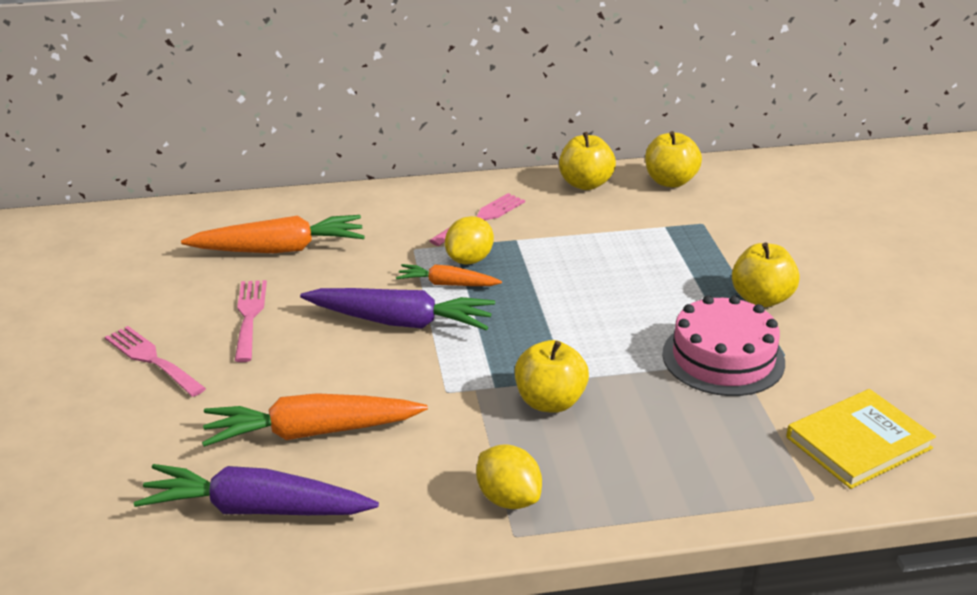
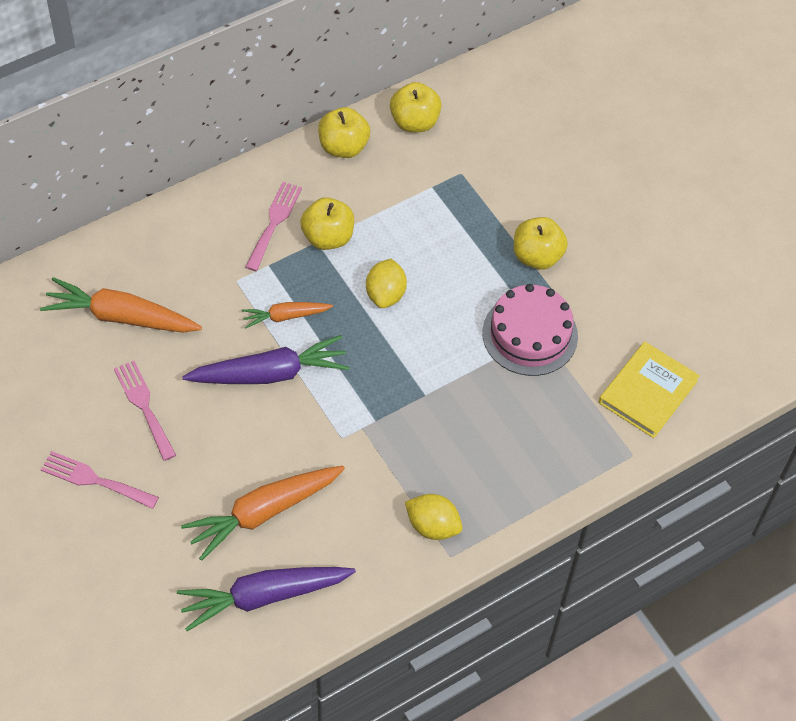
camera: 25 degrees left, 25 degrees up
(279, 249) = (121, 317): orange carrot -> orange carrot turned 135 degrees counterclockwise
(469, 260) = (289, 280): yellow lemon -> yellow lemon (385, 294)
(550, 402) = (422, 423): yellow apple -> yellow apple (328, 237)

